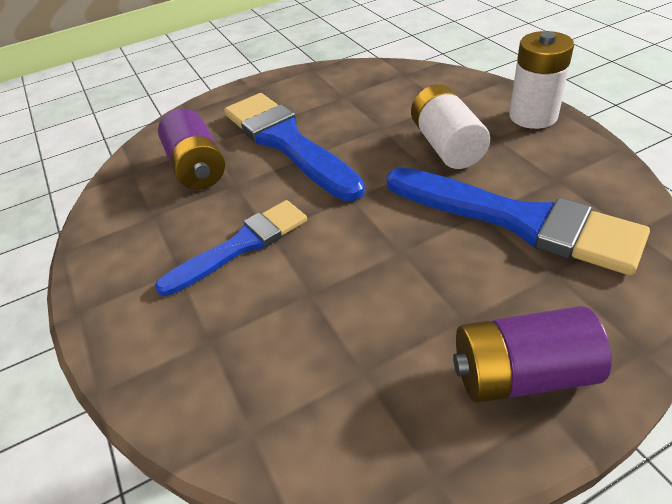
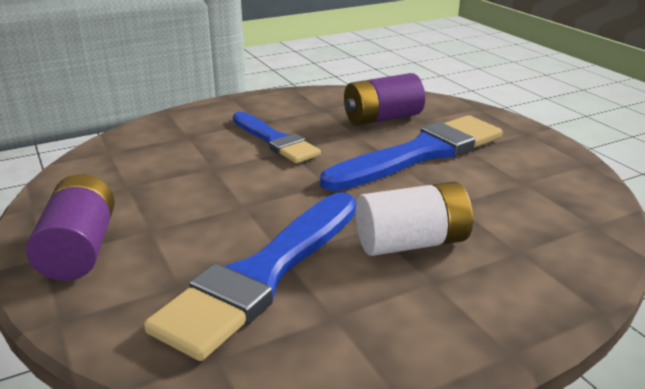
camera: 85 degrees right, 15 degrees down
(533, 116) = (487, 322): white battery -> none

